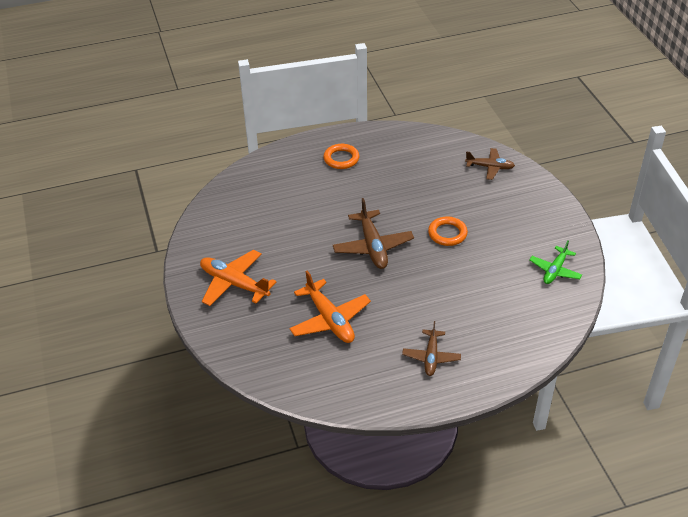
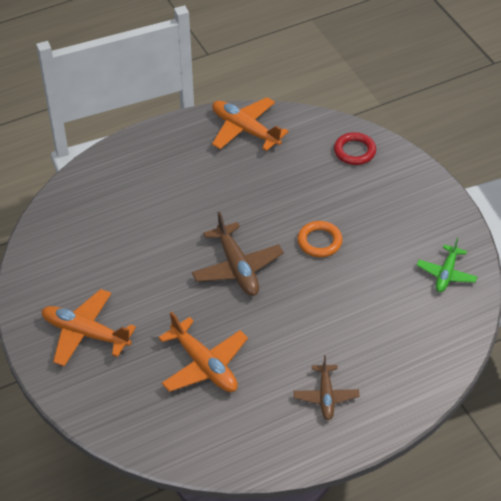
camera: 10 degrees left, 5 degrees up
(341, 159) = (180, 158): orange ring -> none
(399, 143) = (245, 130): none -> orange plane
(490, 167) = (354, 151): brown plane -> red ring

